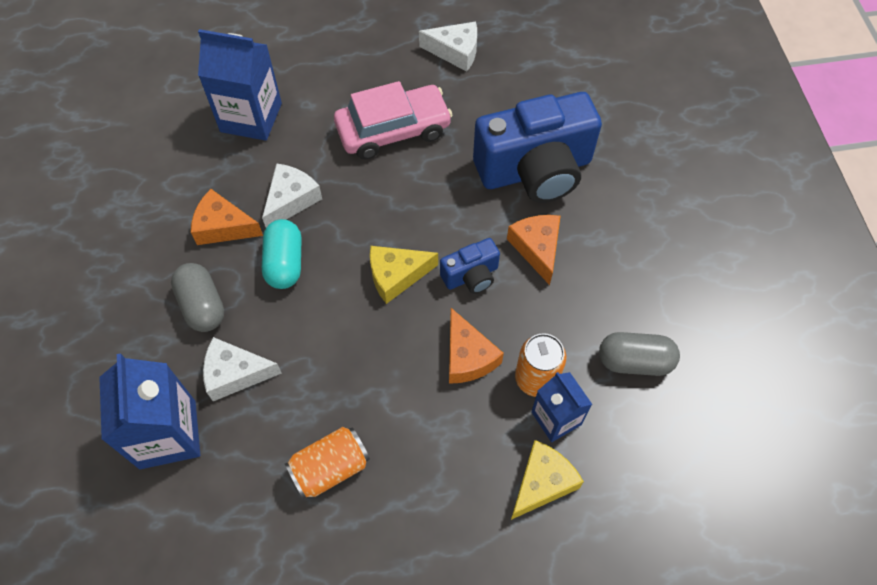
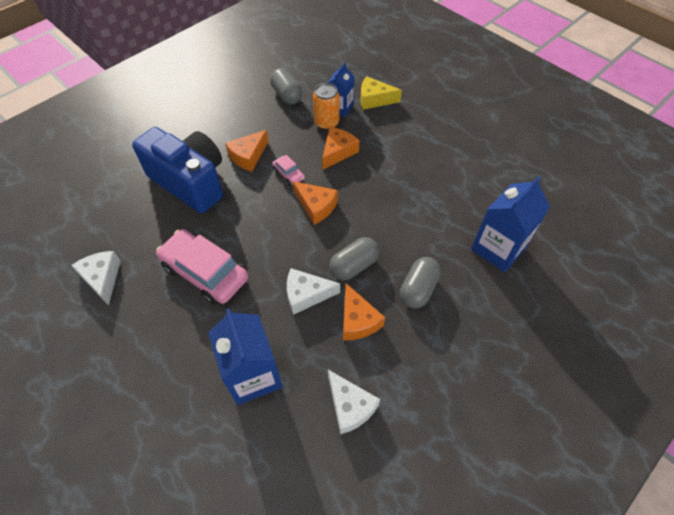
camera: 125 degrees left, 5 degrees down
(235, 373) = (439, 242): white cheese -> white cheese (350, 406)
(285, 263) = (354, 266): turquoise capsule -> grey capsule
(330, 468) = (442, 171): orange can -> none
(396, 276) = (316, 206): yellow cheese -> orange cheese
(471, 276) = (289, 174): blue camera -> pink car

